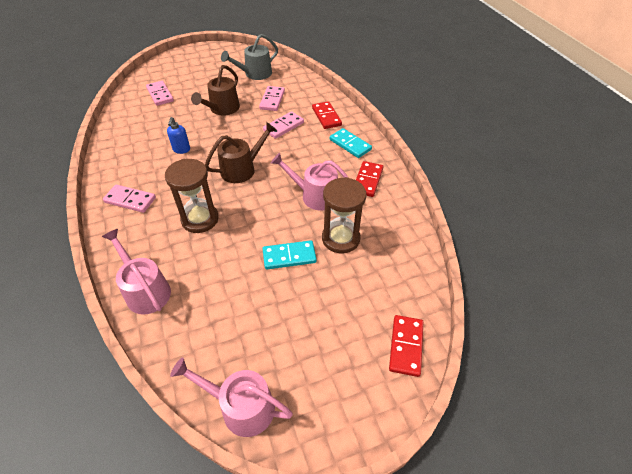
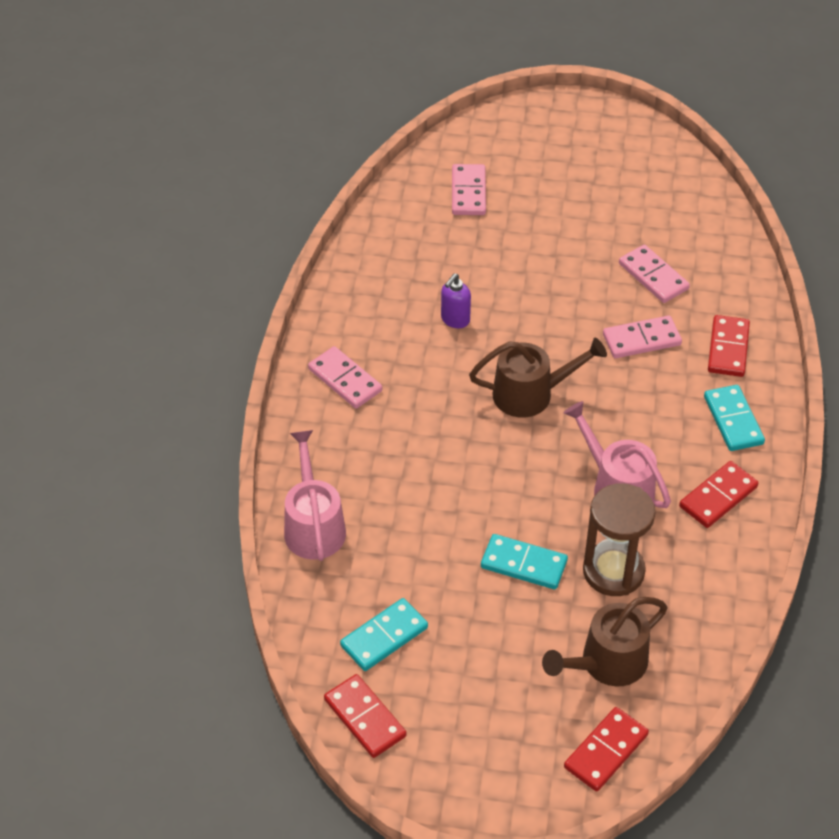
camera: 30 degrees right, 0 degrees up
(181, 150) = (455, 320): blue soap dispenser -> purple soap dispenser
(200, 219) = (428, 453): brown hourglass -> none
(222, 109) = (557, 263): brown watering can -> brown watering can (607, 663)
(227, 341) = (384, 637): none -> turquoise domino
(241, 406) = (365, 718): pink watering can -> red domino
(255, 74) = (655, 205): grey watering can -> none
(272, 100) = (653, 276): pink domino -> pink domino turned 75 degrees counterclockwise

